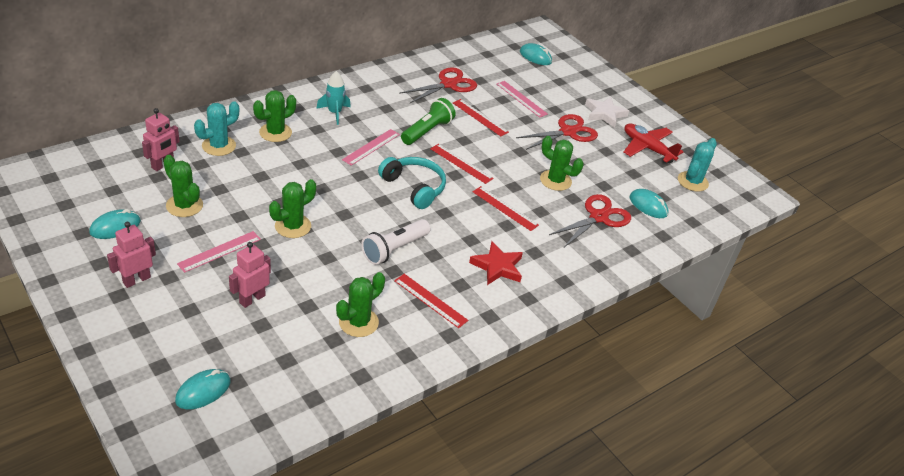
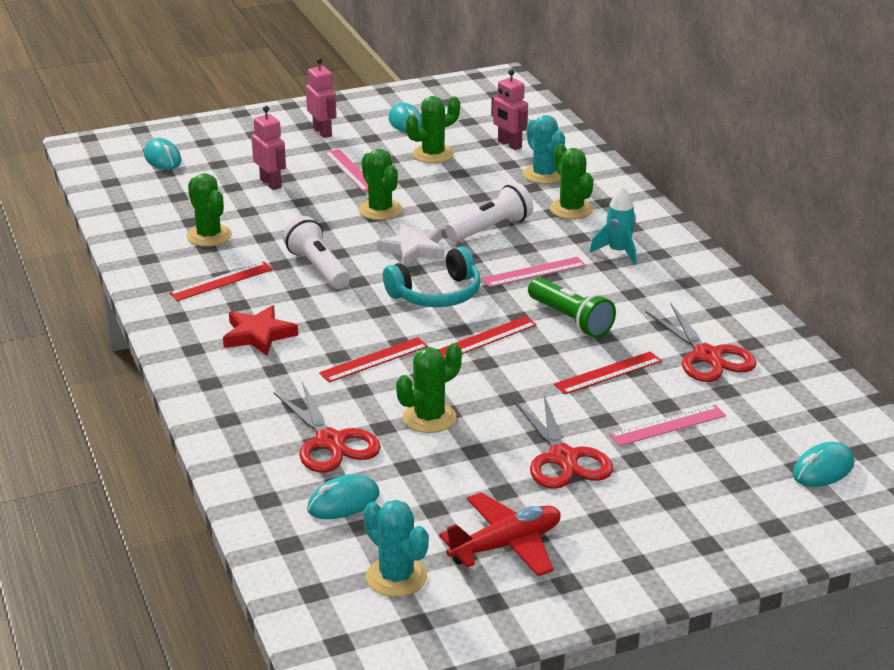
camera: 110 degrees right, 10 degrees down
(312, 168) = (491, 228): none -> white flashlight
(371, 147) = (534, 272): pink ruler -> pink ruler turned 75 degrees counterclockwise
(604, 114) = (622, 516): white star -> white star (413, 249)

